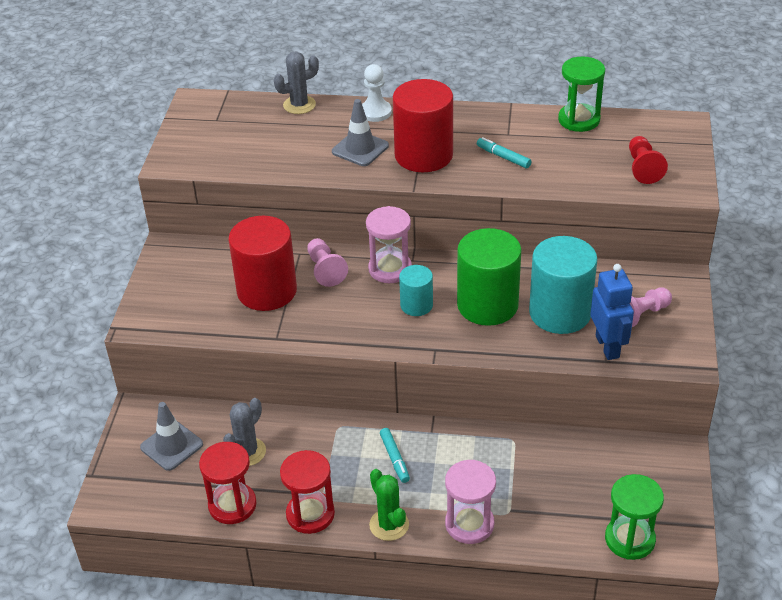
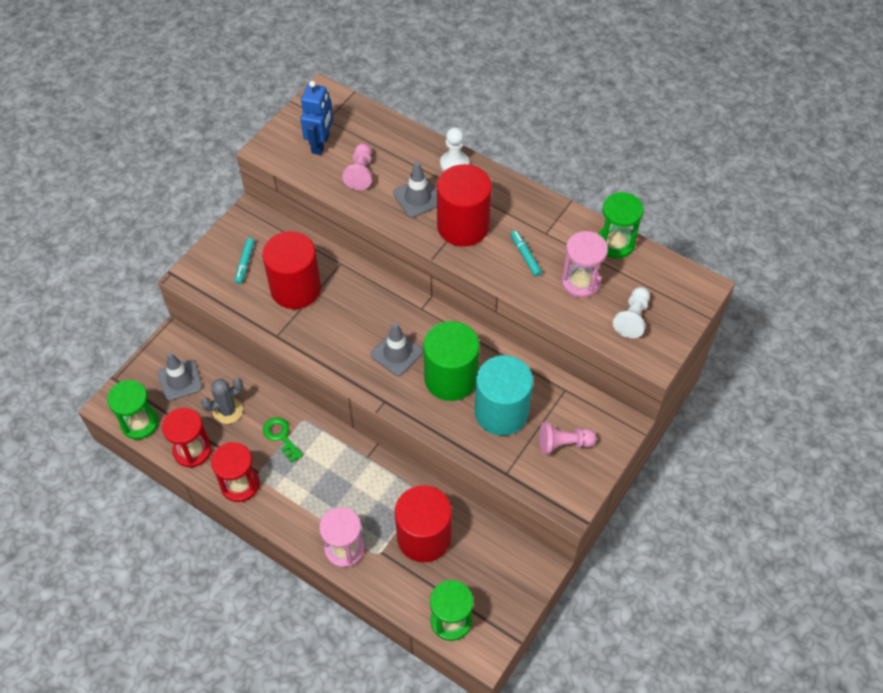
camera: 25 degrees right, 15 degrees up
(151, 504) = (139, 423): none -> green hourglass
(299, 105) = (399, 131): grey cactus -> none
(325, 270) = (350, 288): pink pawn -> pink pawn (360, 173)
(325, 451) = (281, 436): none -> green key
(389, 525) = (288, 521): green cactus -> none
(390, 269) = (399, 309): pink hourglass -> pink hourglass (580, 282)
(394, 458) = (326, 467): turquoise marker -> turquoise marker (245, 263)
(416, 305) = (397, 353): turquoise cylinder -> grey traffic cone
(544, 477) = (424, 537): none -> red cylinder
(608, 346) = (517, 461): blue robot -> blue robot (320, 144)
(643, 168) = (632, 318): red pawn -> white pawn

